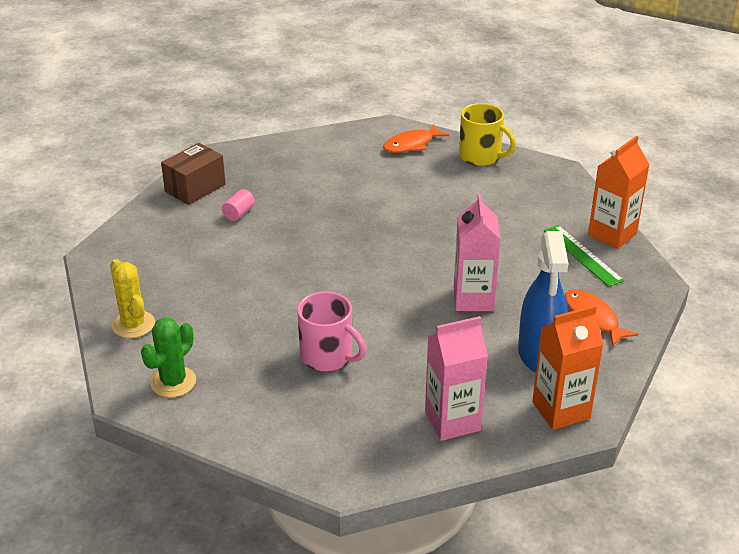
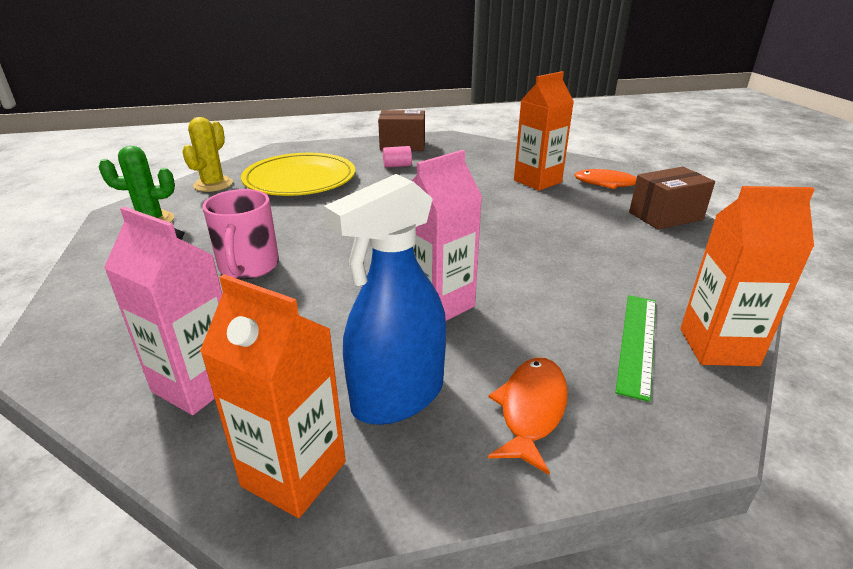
camera: 50 degrees right, 5 degrees down
(193, 274) = (300, 179): none -> yellow plate
(364, 169) = (537, 181): none -> orange carton
(481, 157) = (665, 216): yellow mug -> brown box

